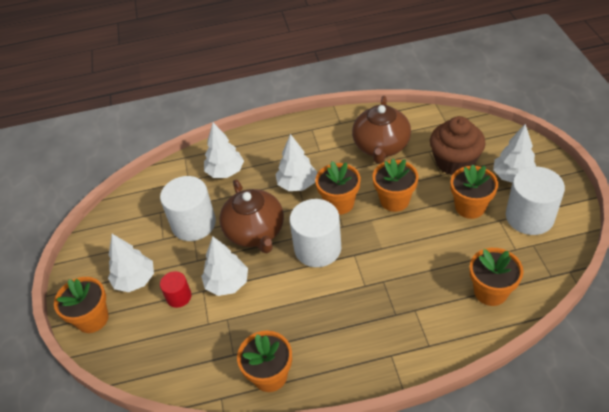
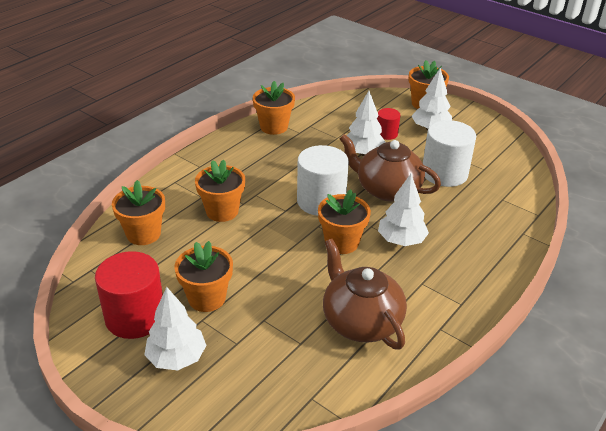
camera: 135 degrees right, 10 degrees down
(225, 172) = (481, 220): white tree -> none
(394, 200) = (291, 269): orange flower pot -> orange flower pot (222, 211)
(454, 162) = (259, 343): brown cupcake -> none
(529, 217) = (135, 317): white cylinder -> red cylinder

